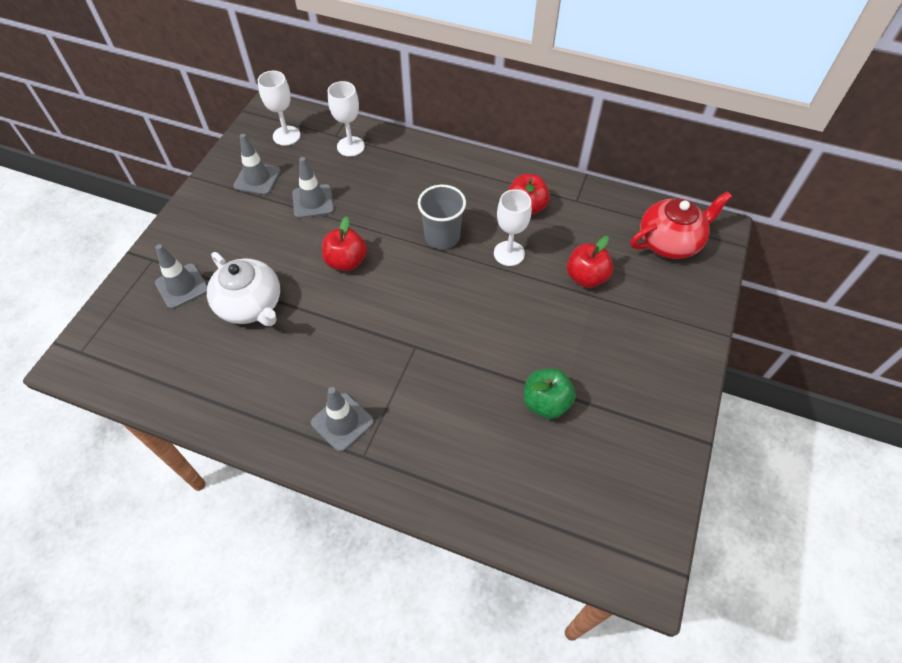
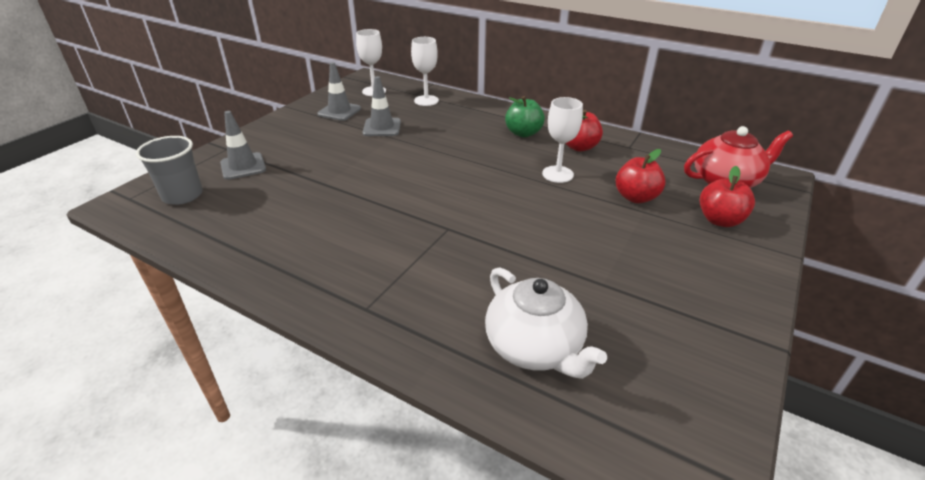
camera: 10 degrees right, 20 degrees down
(251, 305) = (299, 184): white teapot -> white teapot (535, 347)
(342, 422) = (353, 277): grey traffic cone -> none
(346, 261) = (398, 165): red apple -> red apple (720, 220)
(442, 236) = (494, 158): grey cup -> grey cup (182, 195)
(546, 402) = (582, 288): green apple -> green apple (523, 133)

